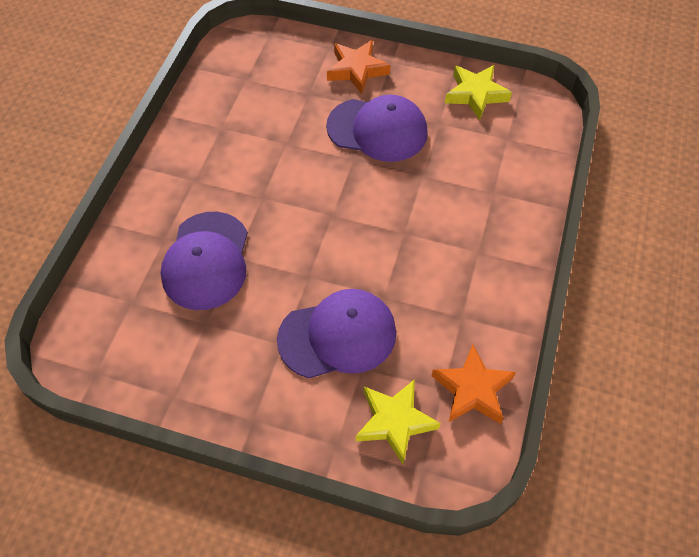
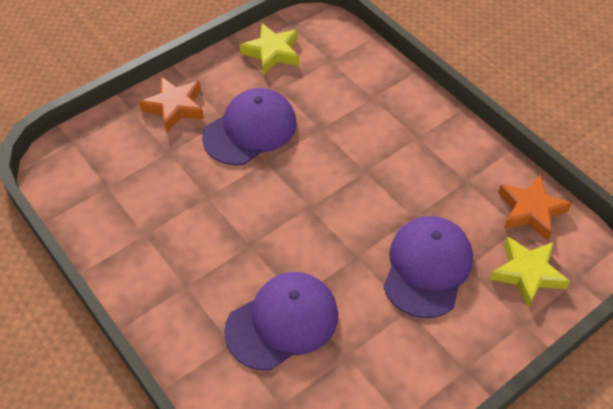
camera: 55 degrees left, 5 degrees down
(206, 260) = (282, 322): purple cap -> purple cap turned 75 degrees counterclockwise

